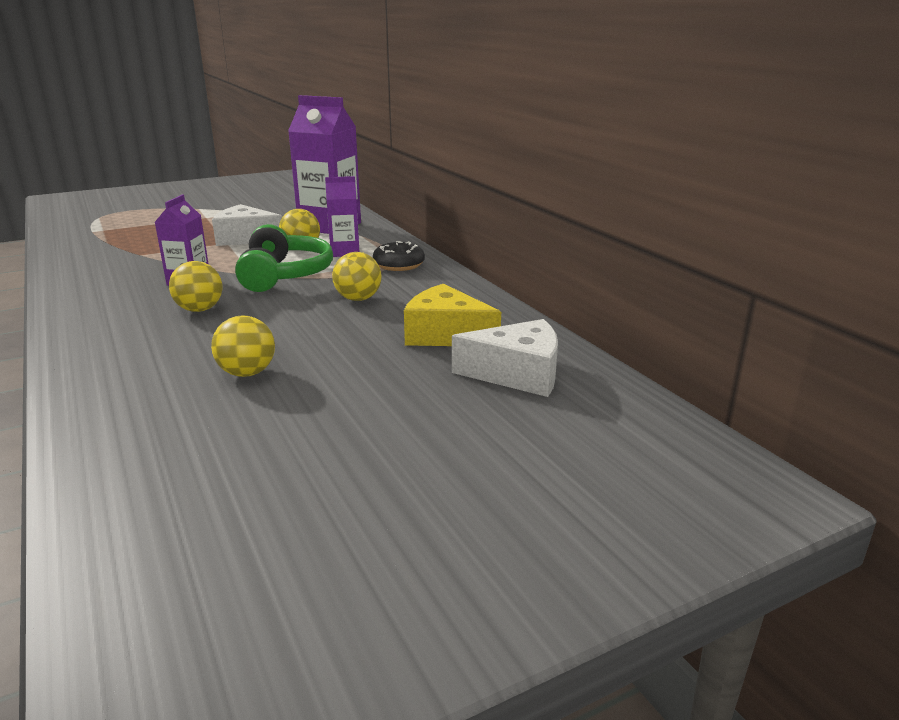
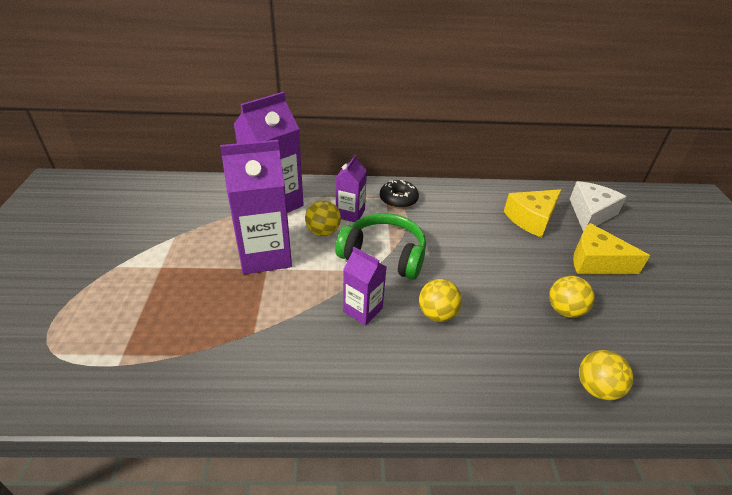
camera: 65 degrees left, 15 degrees up
(246, 238) = (265, 255): white cheese -> purple carton
(358, 299) = (456, 234): yellow ball -> yellow ball (596, 388)
(380, 387) = (596, 261): none -> yellow cheese

